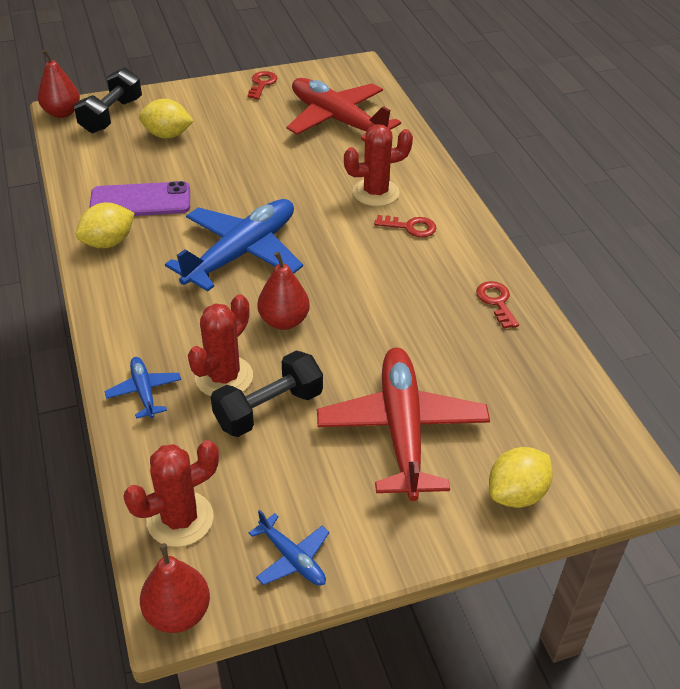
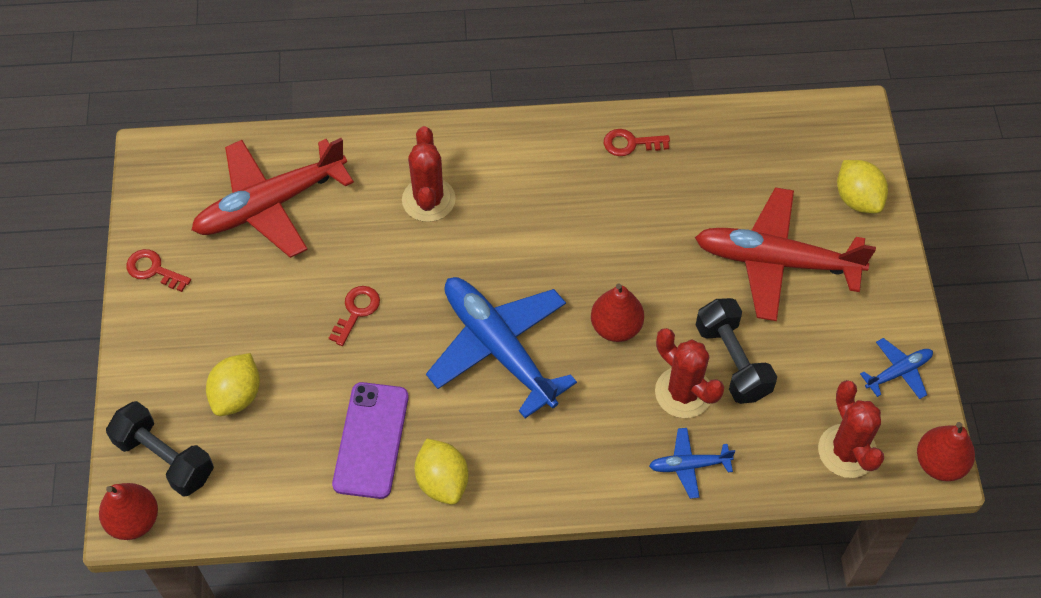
camera: 75 degrees left, 15 degrees up
(410, 227) = (498, 183): red key -> red key (356, 311)

